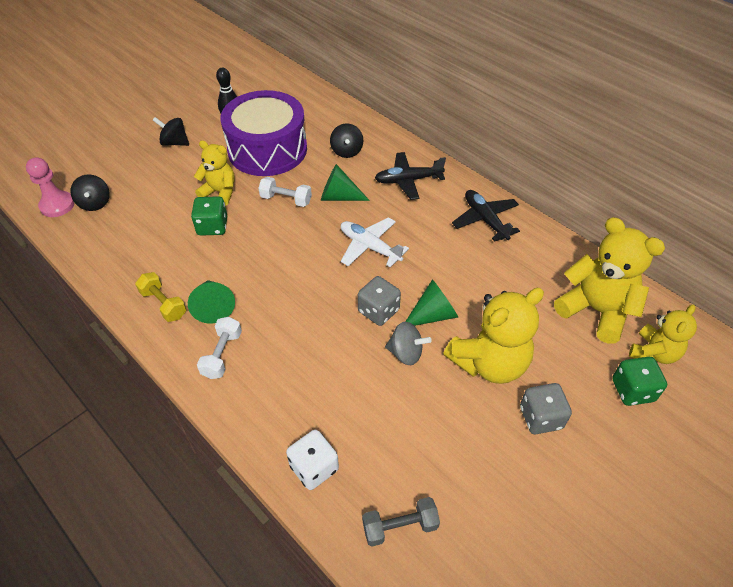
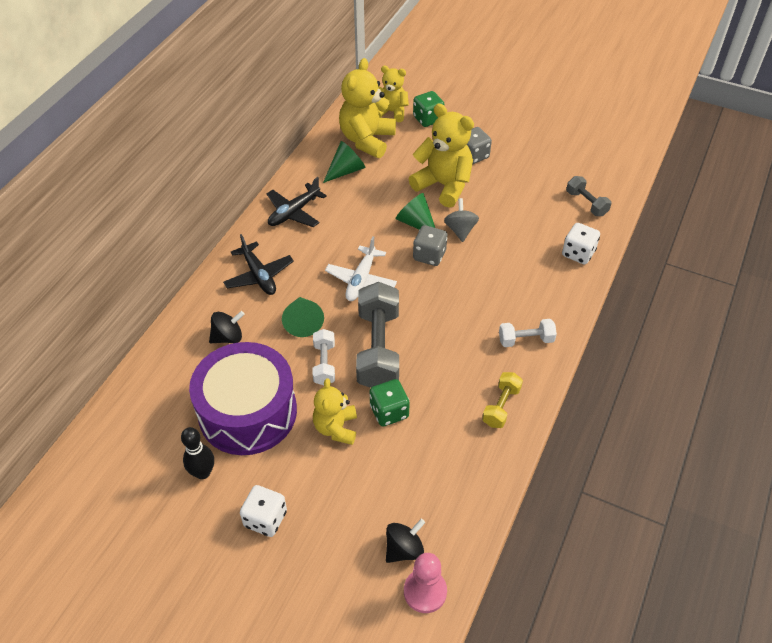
camera: 110 degrees left, 0 degrees up
(174, 142) = (265, 519): black spinning top -> white dice
(213, 306) = (483, 367): green cone -> green cone (346, 170)
(281, 237) = (378, 348): none -> grey dumbbell

